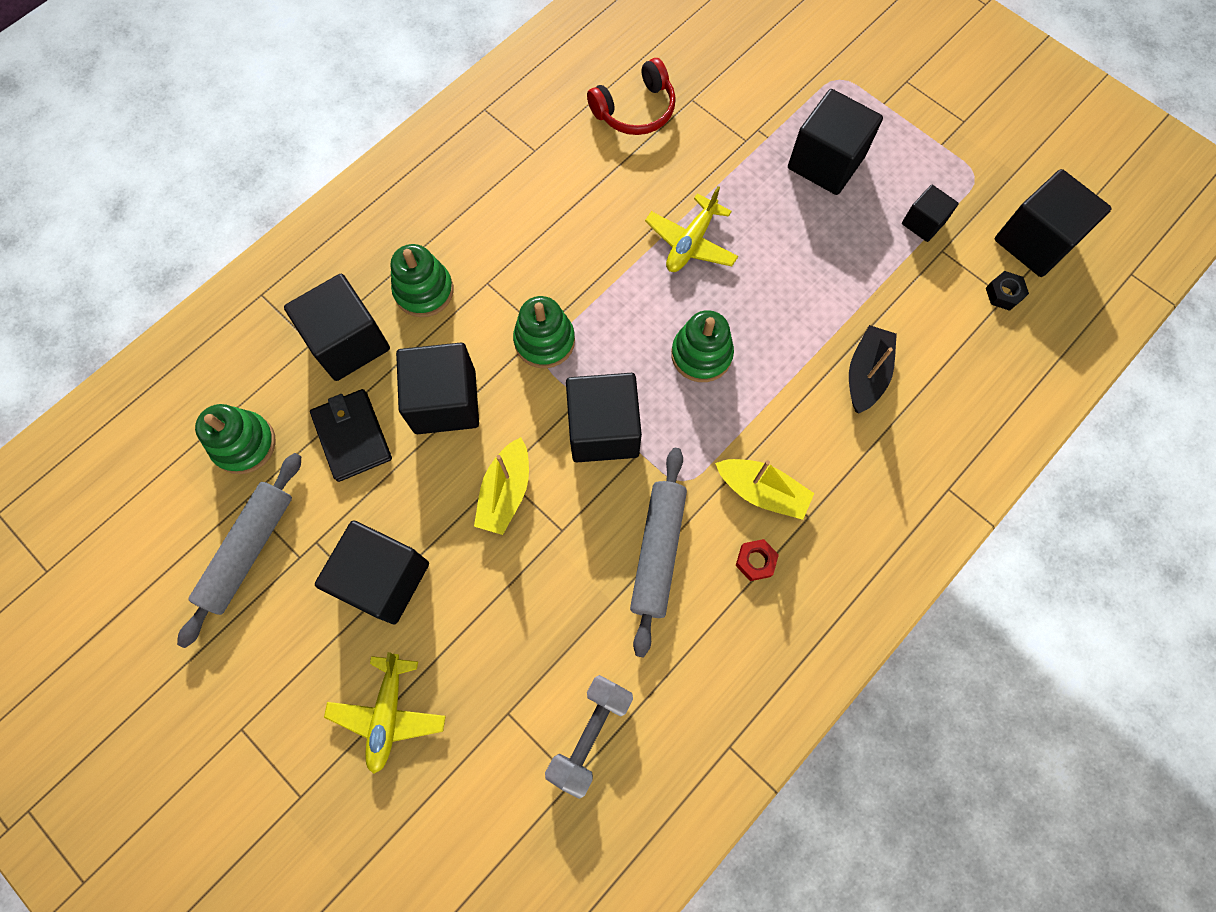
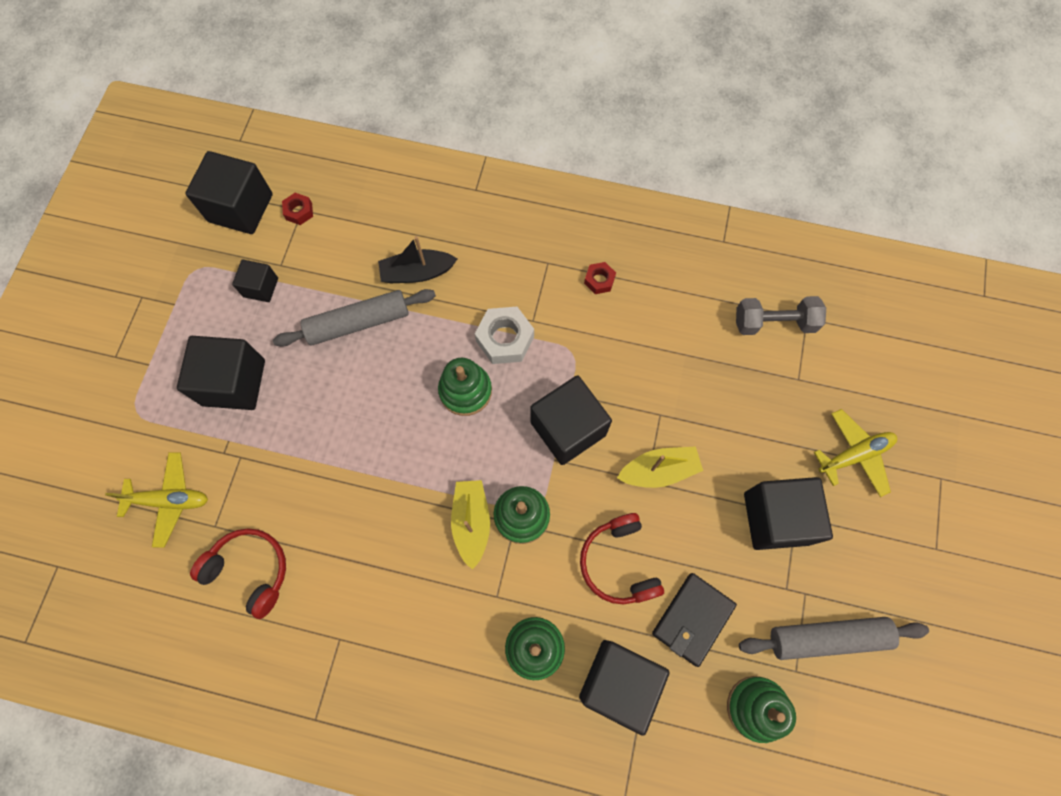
camera: 120 degrees left, 0 degrees up
(445, 401) = (619, 563): black cube -> red headphones
(657, 552) = (633, 343): grey rolling pin -> grey rolling pin (358, 323)
(691, 242) = (368, 449): yellow plane -> yellow plane (169, 500)
(738, 421) = (505, 339): none -> white nut
(762, 492) = (548, 299): yellow boat -> yellow boat (471, 522)
(1003, 294) = (299, 211): black nut -> red nut

